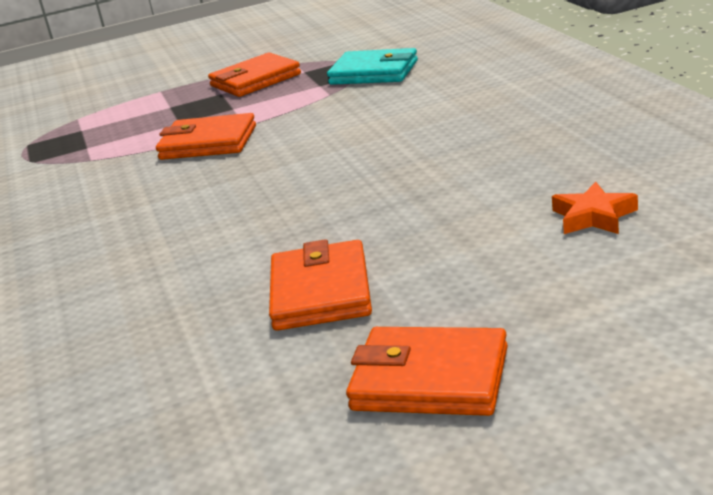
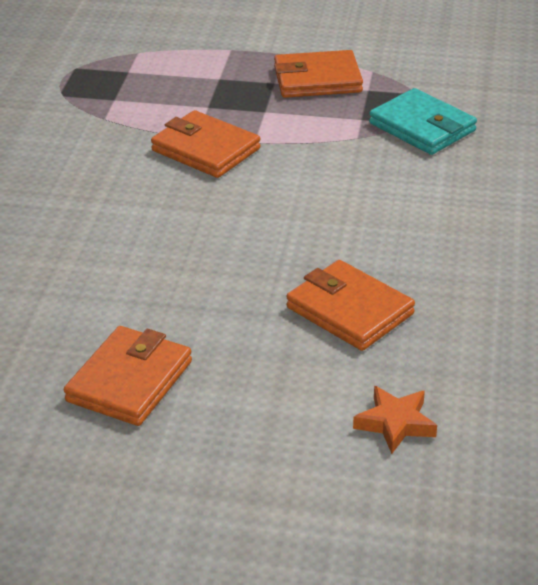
camera: 25 degrees right, 10 degrees up
(430, 379) = (118, 511): orange wallet -> orange wallet (349, 311)

